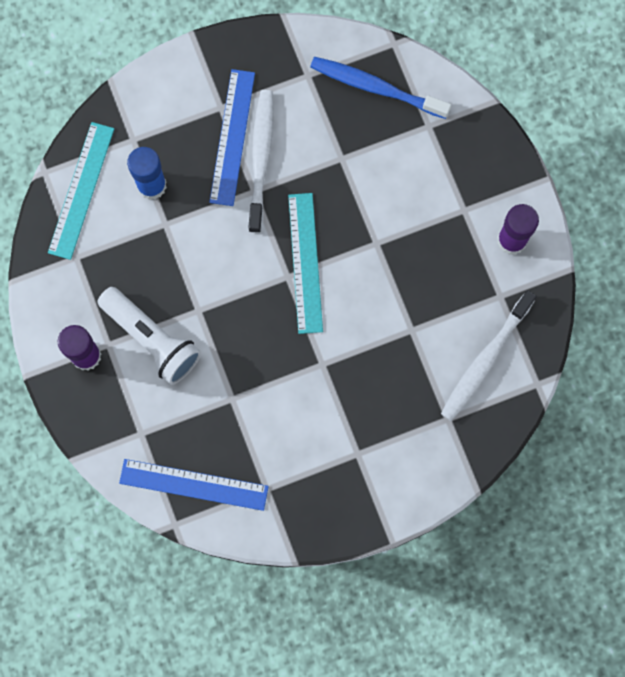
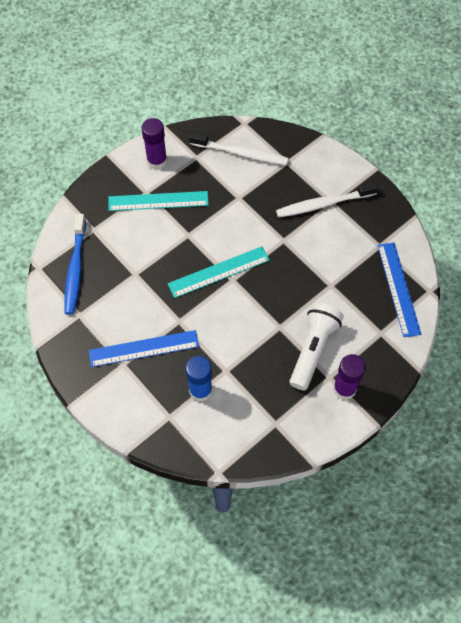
camera: 110 degrees left, 15 degrees down
(81, 190) = (223, 439): turquoise ruler -> turquoise ruler (158, 201)
(261, 158) = (153, 324): white toothbrush -> white toothbrush (323, 204)

